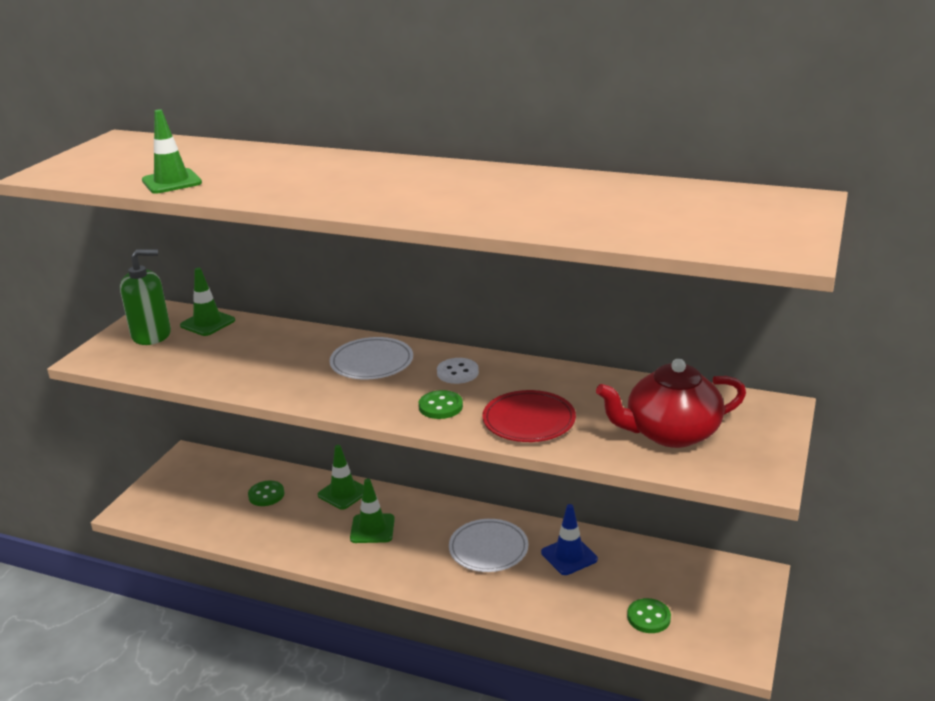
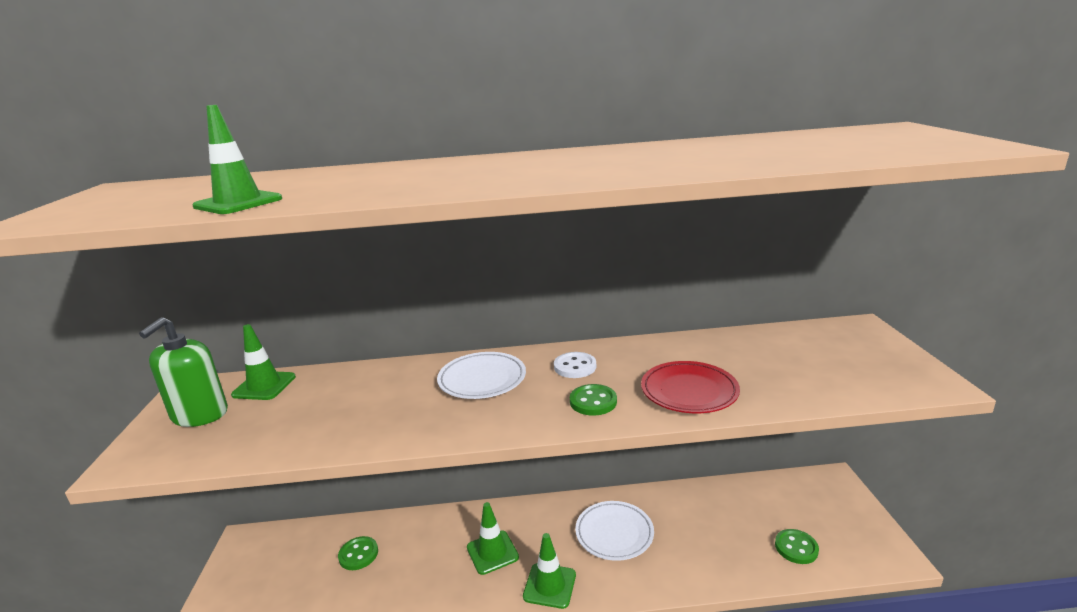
camera: 25 degrees left, 5 degrees down
(151, 335) = (199, 414): green soap dispenser -> green soap dispenser turned 150 degrees clockwise
(343, 493) = (439, 525): green traffic cone -> green traffic cone (549, 585)
(569, 556) = (685, 514): blue traffic cone -> none
(670, 433) = (815, 368): red teapot -> none

